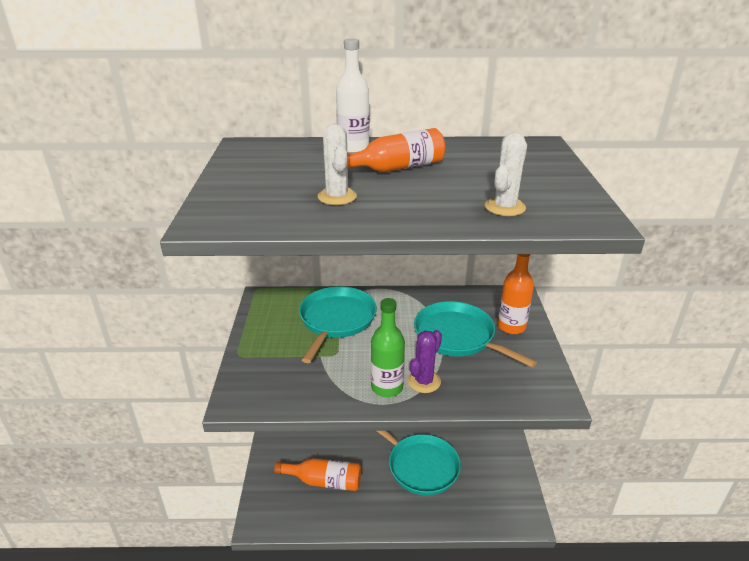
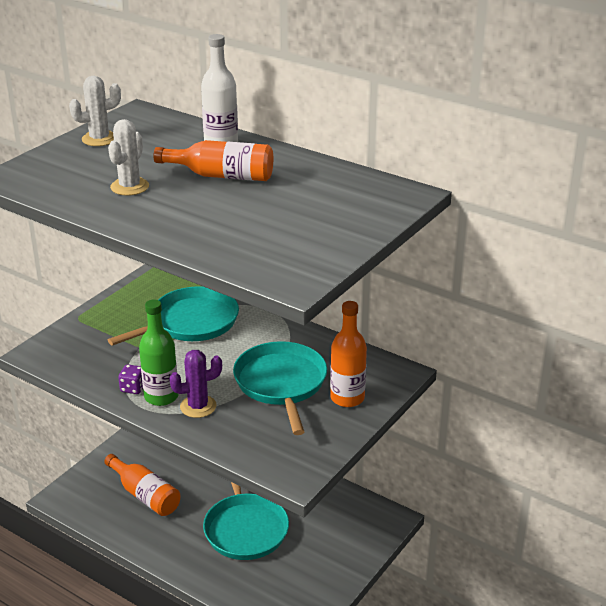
camera: 35 degrees right, 0 degrees up
(356, 391) = (133, 388): none -> purple dice
(504, 207) = (242, 242): white cactus -> white cactus (99, 139)

